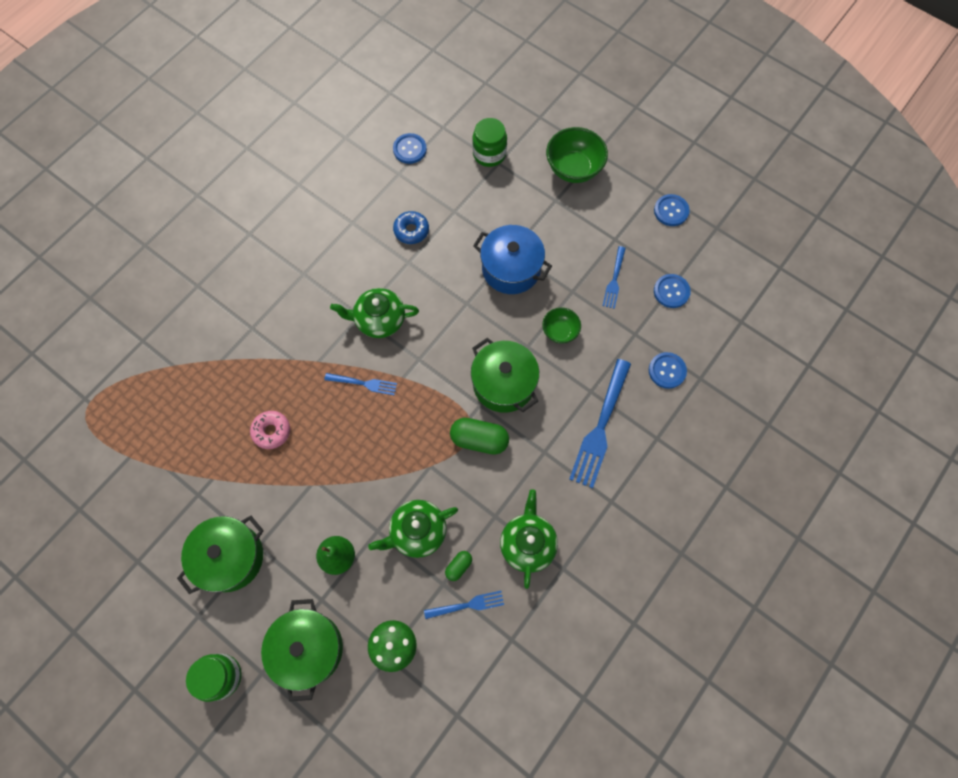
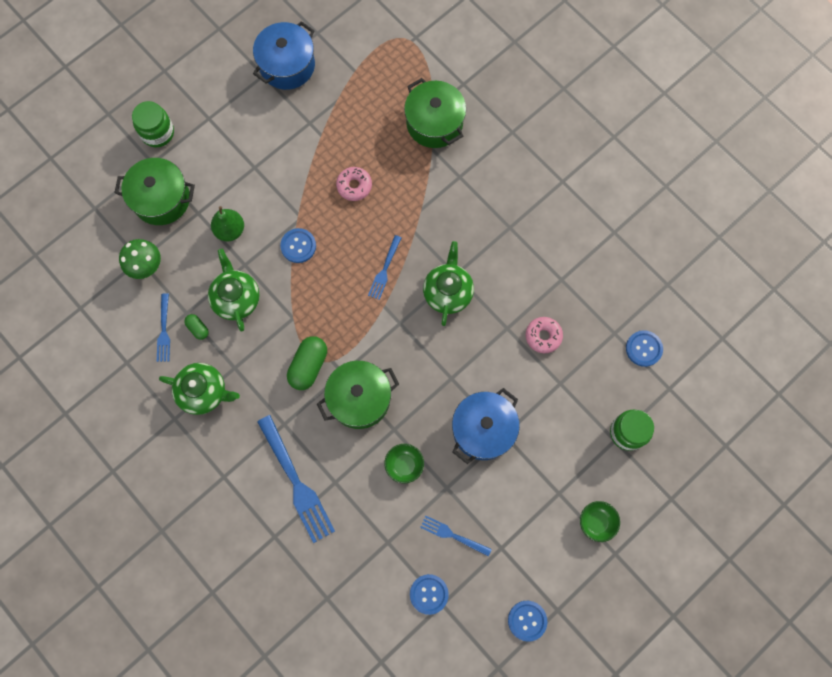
camera: 100 degrees right, 5 degrees up
(123, 535) = (287, 65): none -> blue pot
(230, 557) = (250, 145): green pot -> green pot (434, 123)
(411, 230) = (543, 336): blue donut -> pink donut
(573, 169) = (596, 522): green bowl -> green bowl, size x0.59
(600, 427) = (296, 483): blue fork -> blue fork turned 150 degrees counterclockwise
(667, 371) = (341, 565): blue button -> blue button (298, 246)

